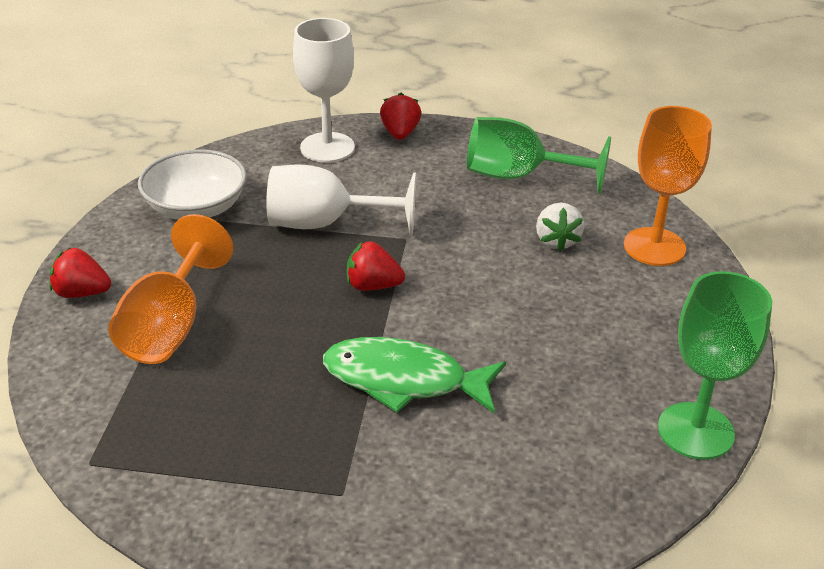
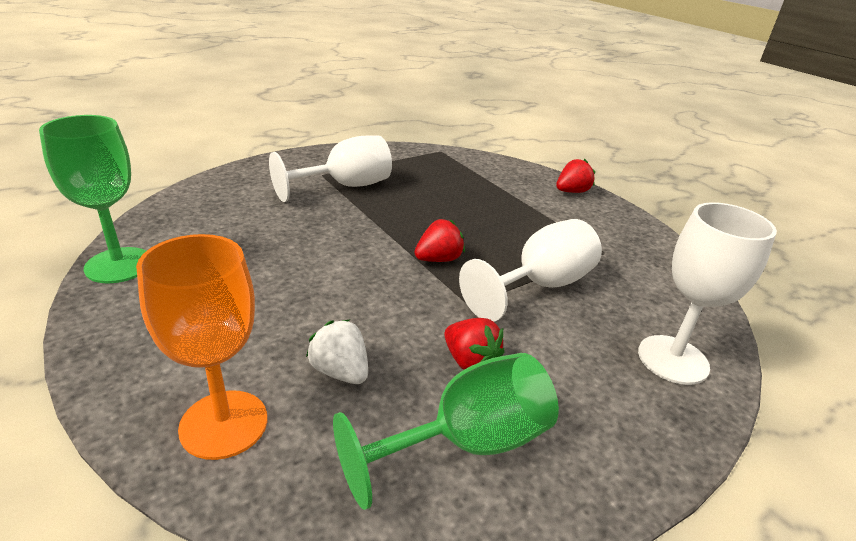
camera: 135 degrees right, 5 degrees down
(169, 327) = (504, 195): orange goblet -> none
(196, 208) = (628, 255): white bowl -> none
(338, 446) = (346, 186): none -> white goblet
(400, 133) = (661, 427): red strawberry -> red strawberry (470, 361)
(404, 380) = (347, 220): green fish -> none

